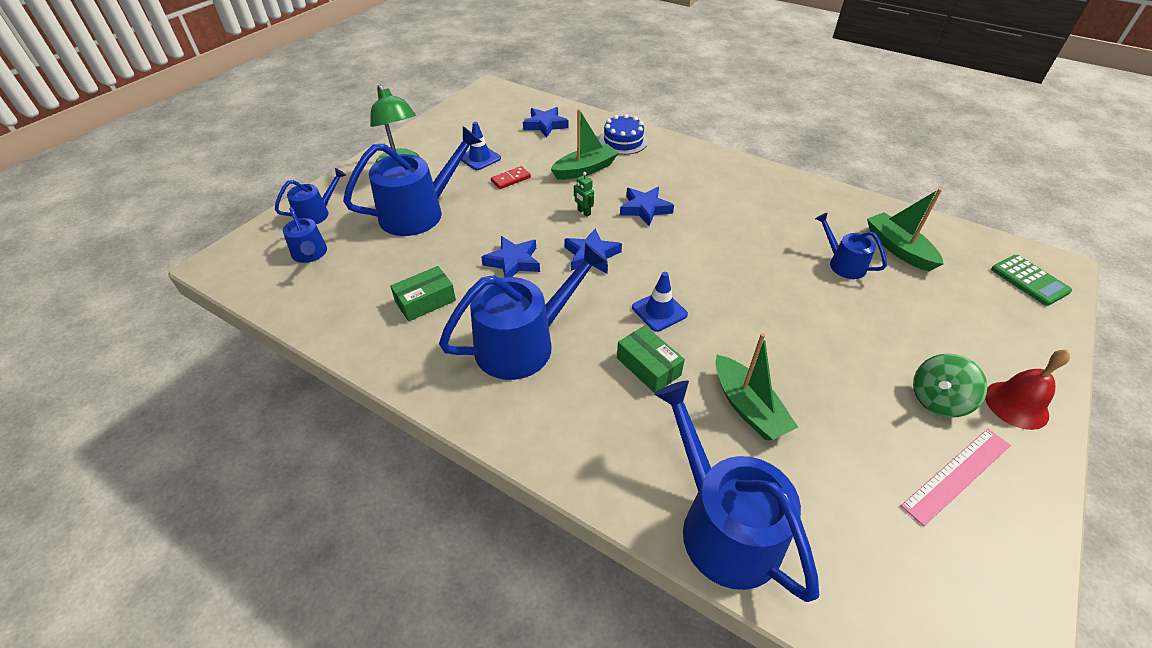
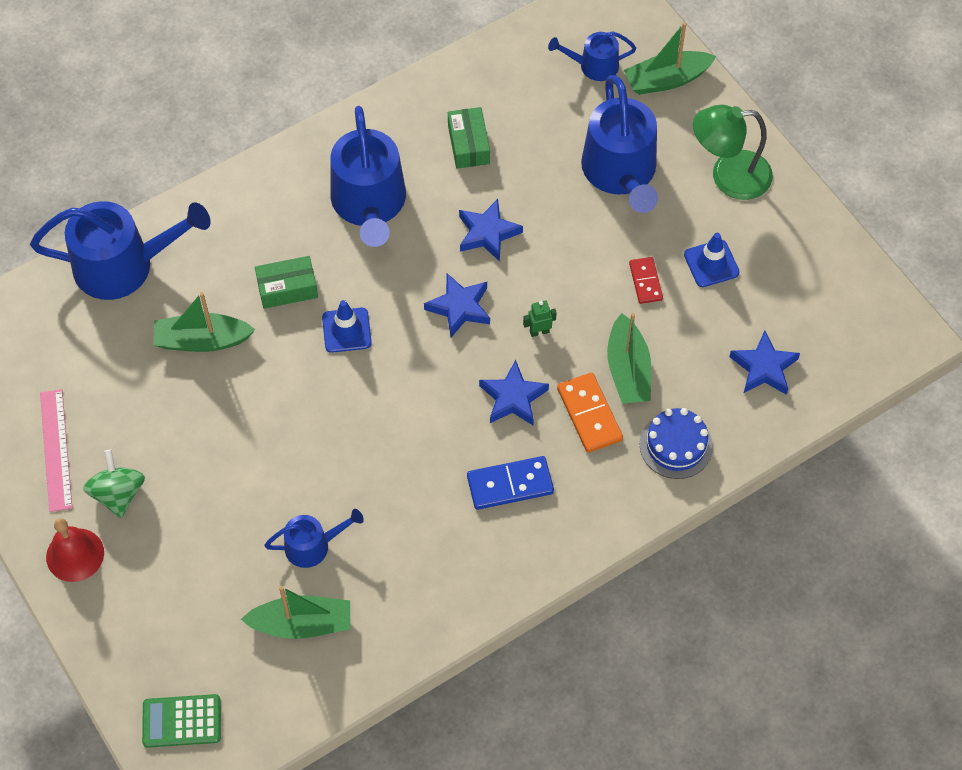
camera: 115 degrees right, 15 degrees up
(316, 213) = (667, 80): blue watering can -> green boat
(630, 176) = (589, 414): none -> orange domino
(708, 192) = (510, 484): none -> blue domino

